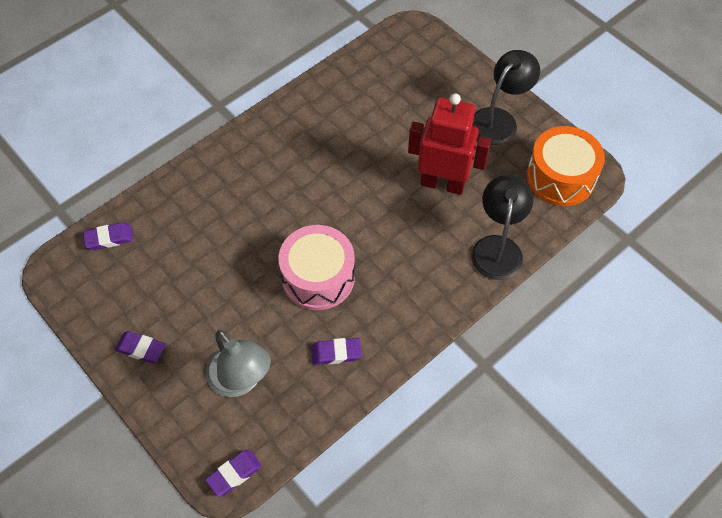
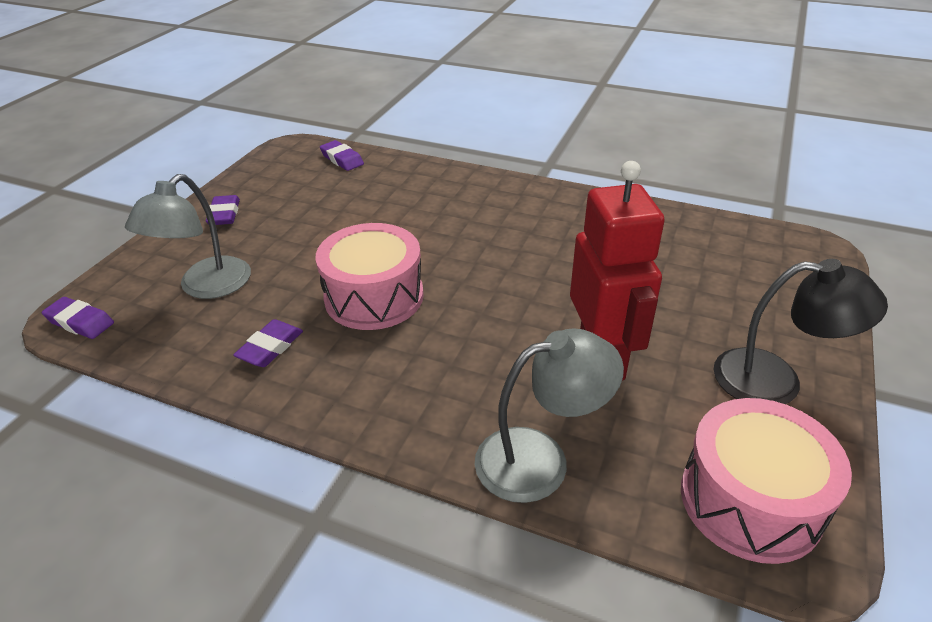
camera: 65 degrees right, 20 degrees down
(336, 353) = (270, 347): purple eraser -> purple eraser turned 60 degrees clockwise
(497, 247) = (540, 459): black lamp -> grey lamp
(560, 177) = (750, 500): orange drum -> pink drum

